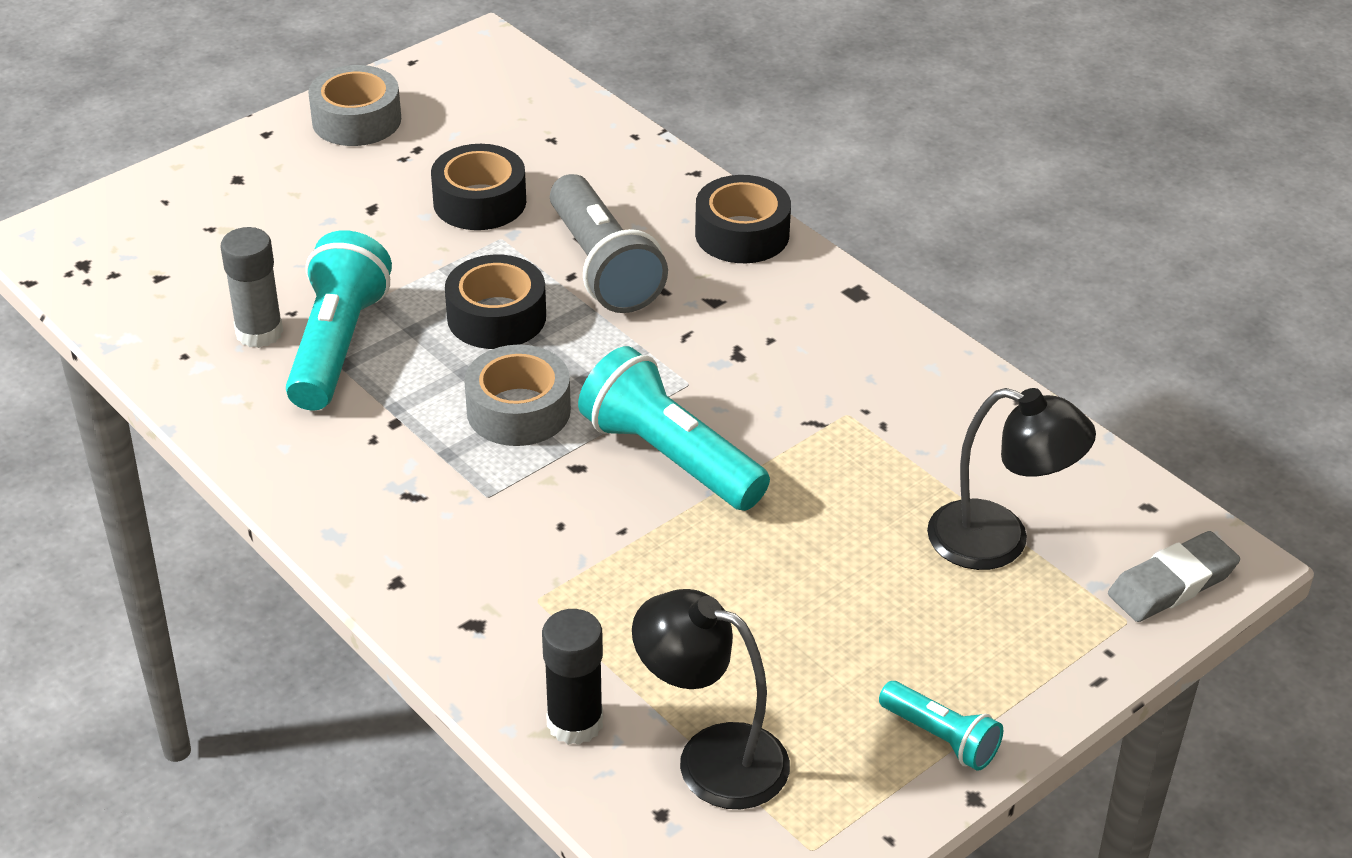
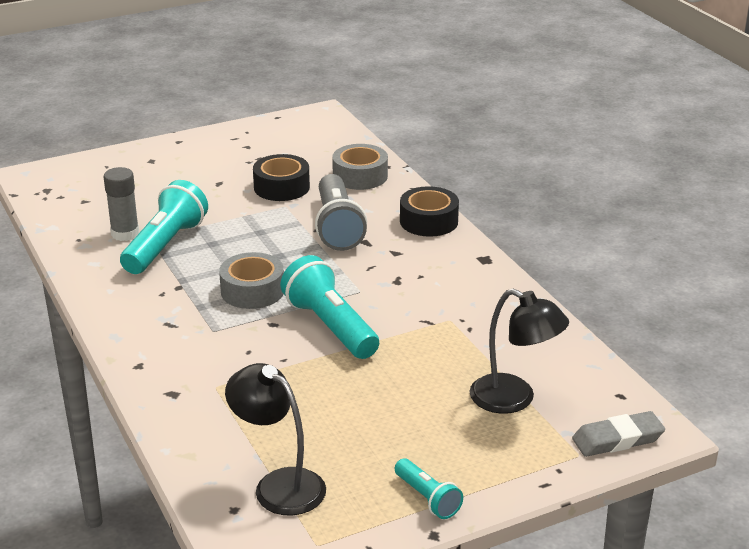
camera: 15 degrees right, 10 degrees down
(356, 120) = (231, 141): grey tape -> grey tape (360, 176)
(496, 317) = (263, 243): black tape -> none
(575, 723) = (206, 453): black glue stick -> none

